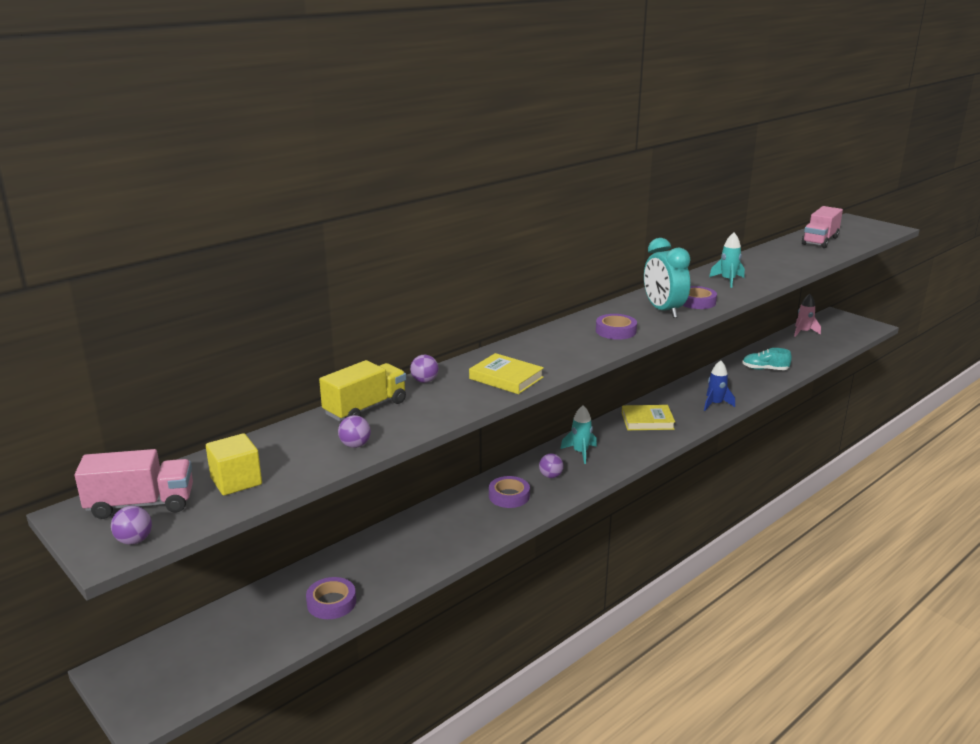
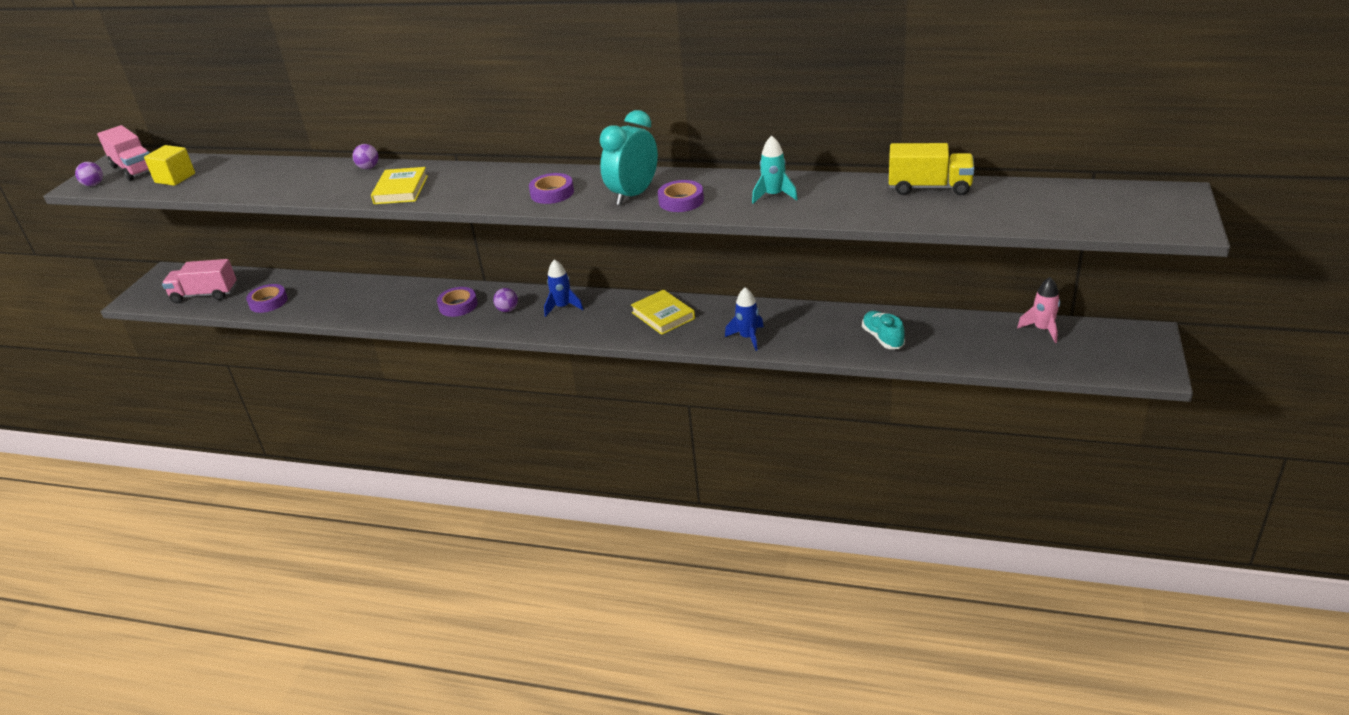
camera: 60 degrees right, 10 degrees up
(355, 445) = (245, 188): purple ball -> none
(365, 408) = (305, 169): yellow truck -> yellow truck (929, 188)
(580, 452) = (563, 307): turquoise rocket -> blue rocket
(820, 241) = (1025, 200): pink truck -> pink truck (205, 294)

